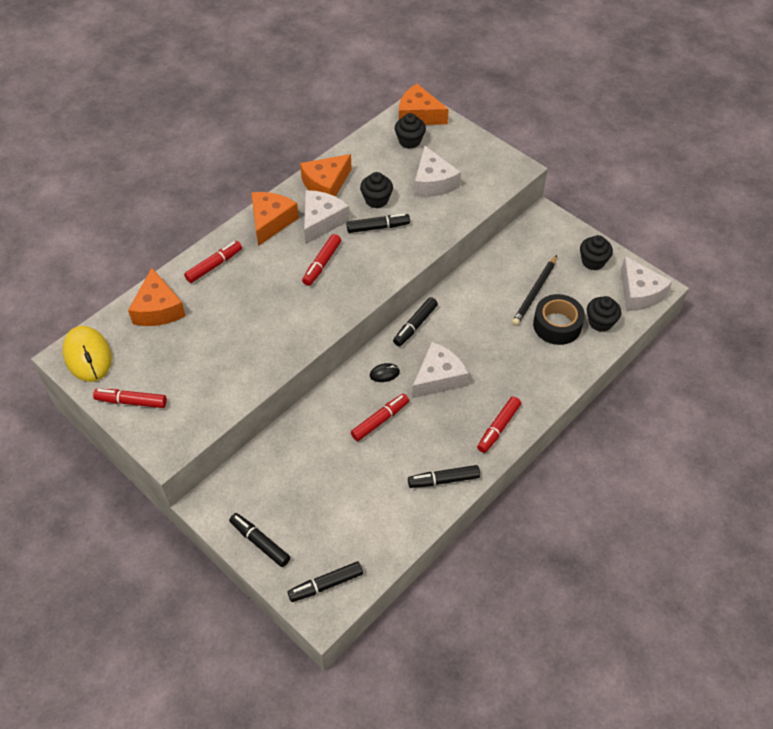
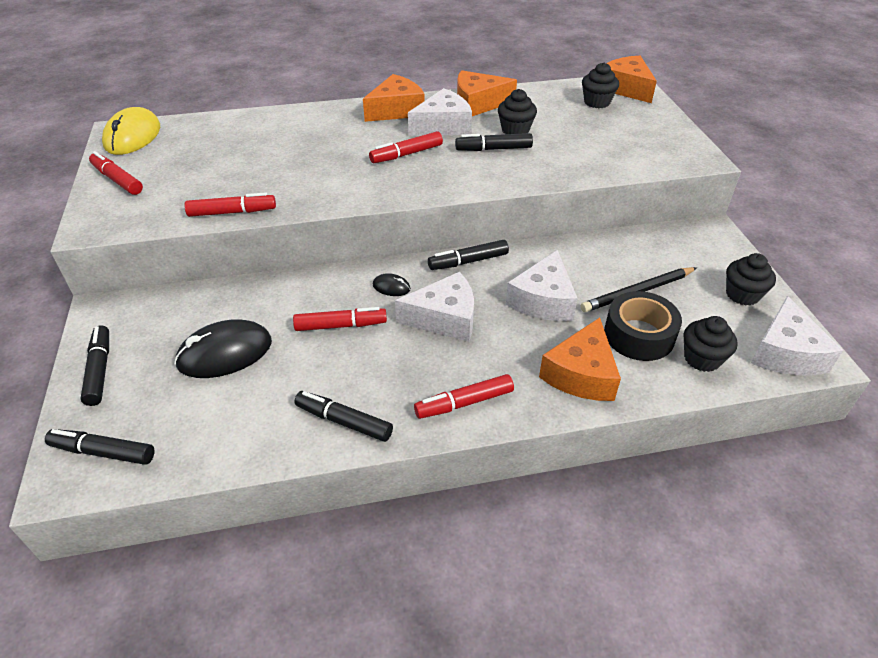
camera: 35 degrees right, 10 degrees down
(158, 309) = (227, 129): orange cheese -> orange cheese (581, 374)
(214, 265) = (310, 120): red marker -> red marker (232, 212)
(327, 482) = (225, 353): none -> black mouse
(378, 227) = (493, 149): black marker -> black marker turned 150 degrees clockwise
(433, 182) = (590, 137): white cheese -> white cheese (543, 300)

